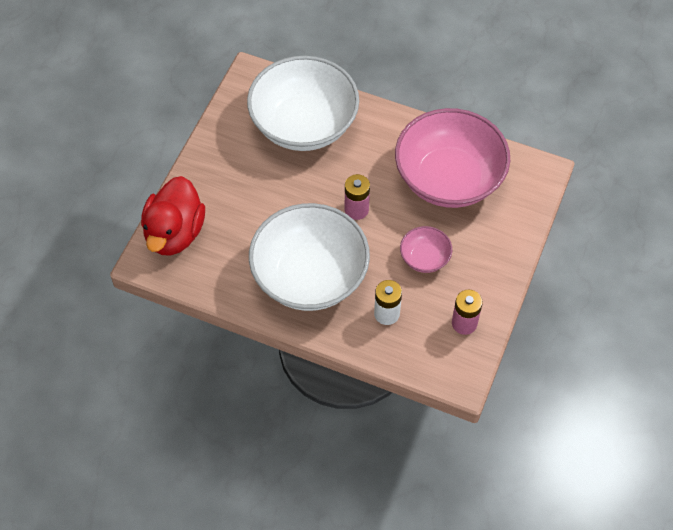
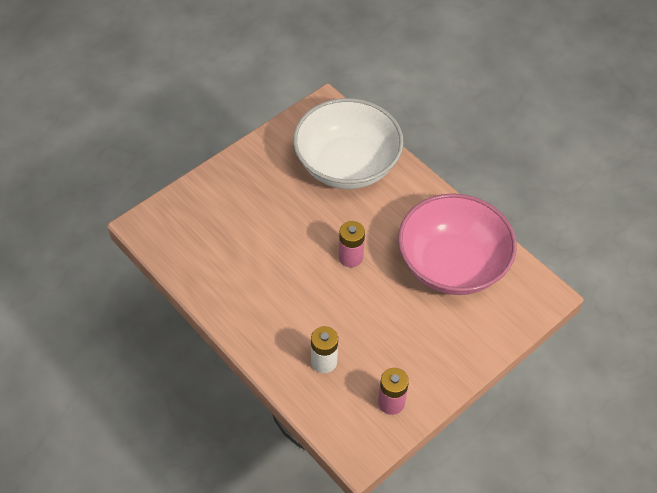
camera: 25 degrees right, 5 degrees down
(175, 233) = (181, 211): red duck -> none
(310, 276) = (274, 298): white bowl -> none
(424, 258) = (388, 327): pink bowl -> none

